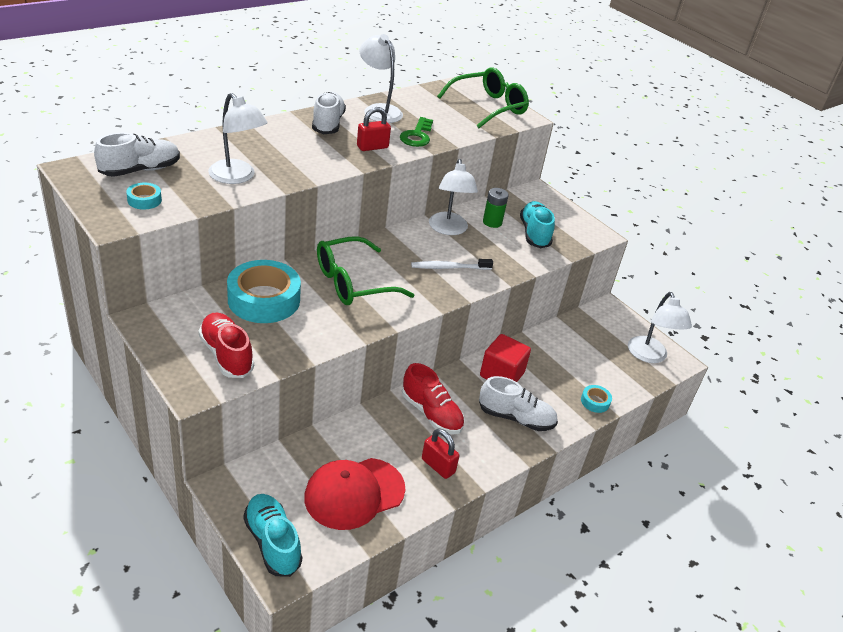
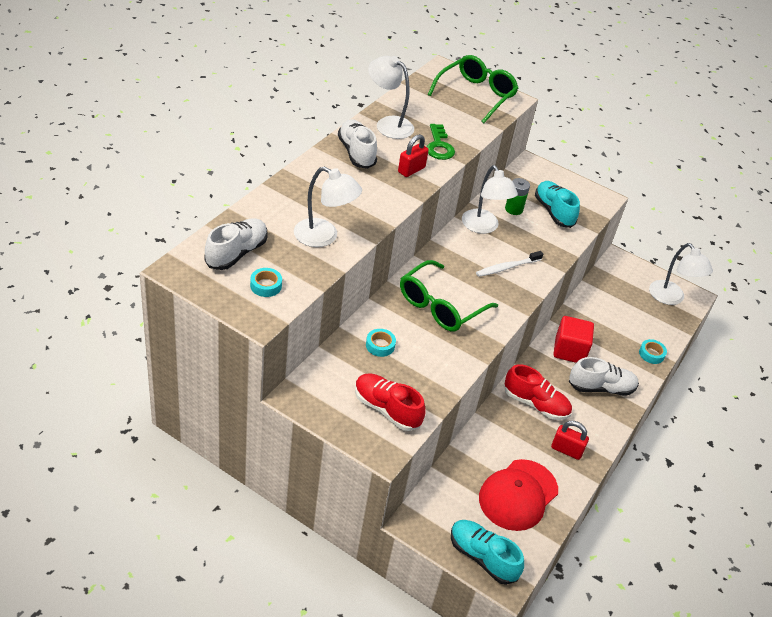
camera: 20 degrees left, 5 degrees up
(264, 299) = (380, 345): turquoise tape -> turquoise tape, size x0.44

